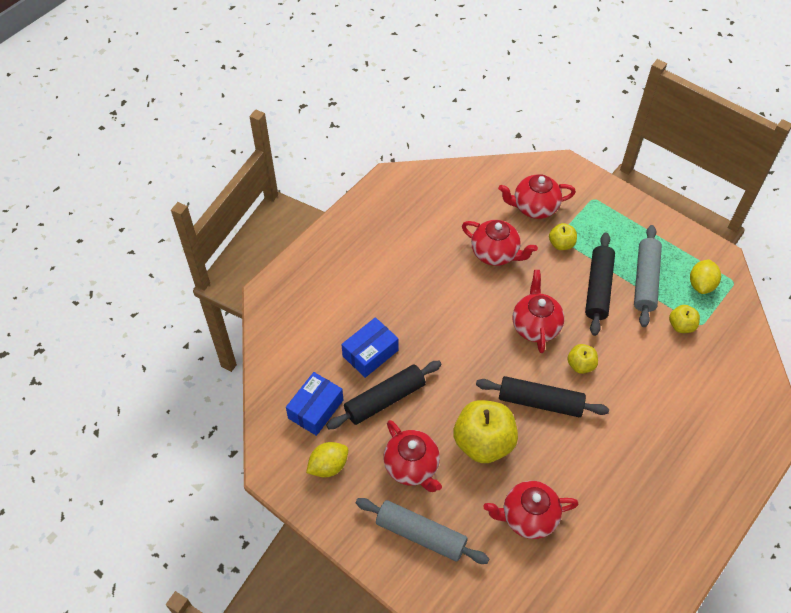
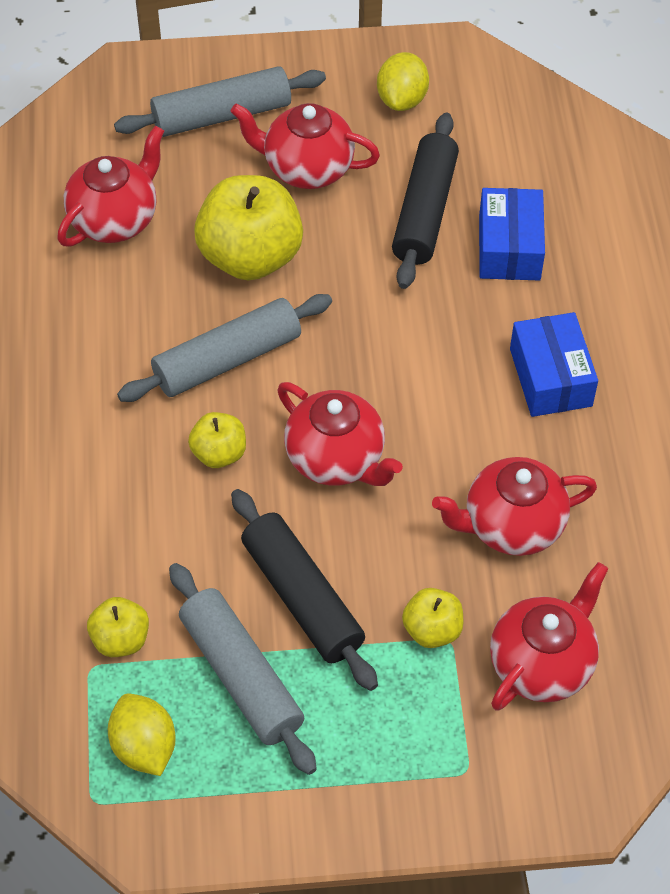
camera: 135 degrees right, 0 degrees up
(316, 409) = (491, 140): blue box -> blue box (550, 377)
(540, 402) = (227, 359): black rolling pin -> grey rolling pin

